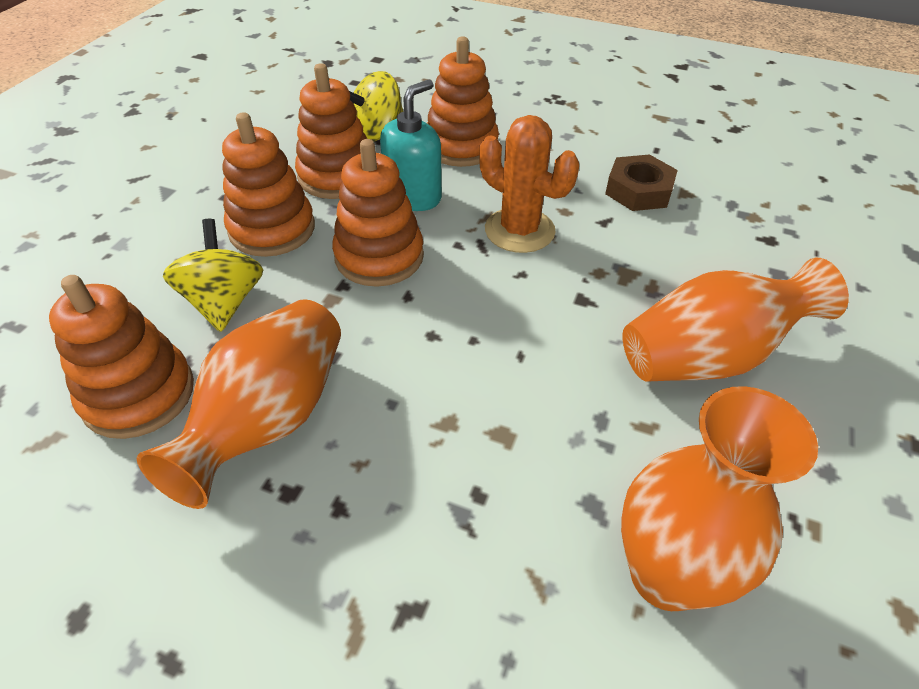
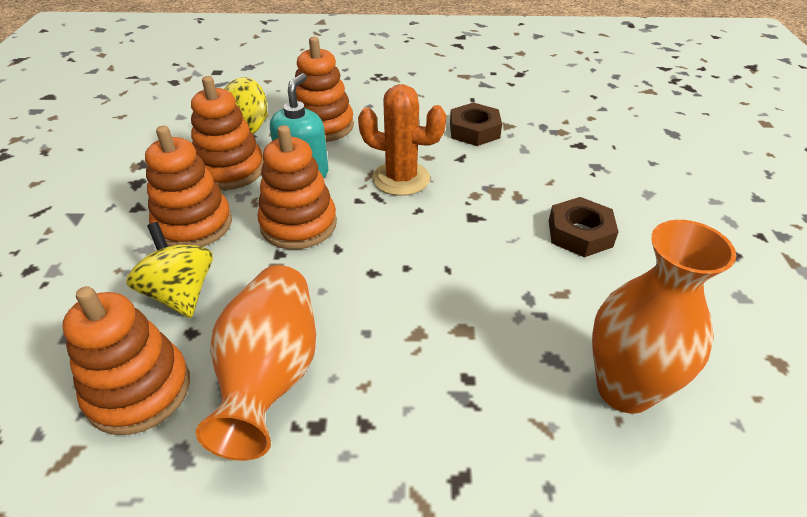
camera: 20 degrees left, 5 degrees down
(709, 356) = (580, 233): orange vase -> brown nut

